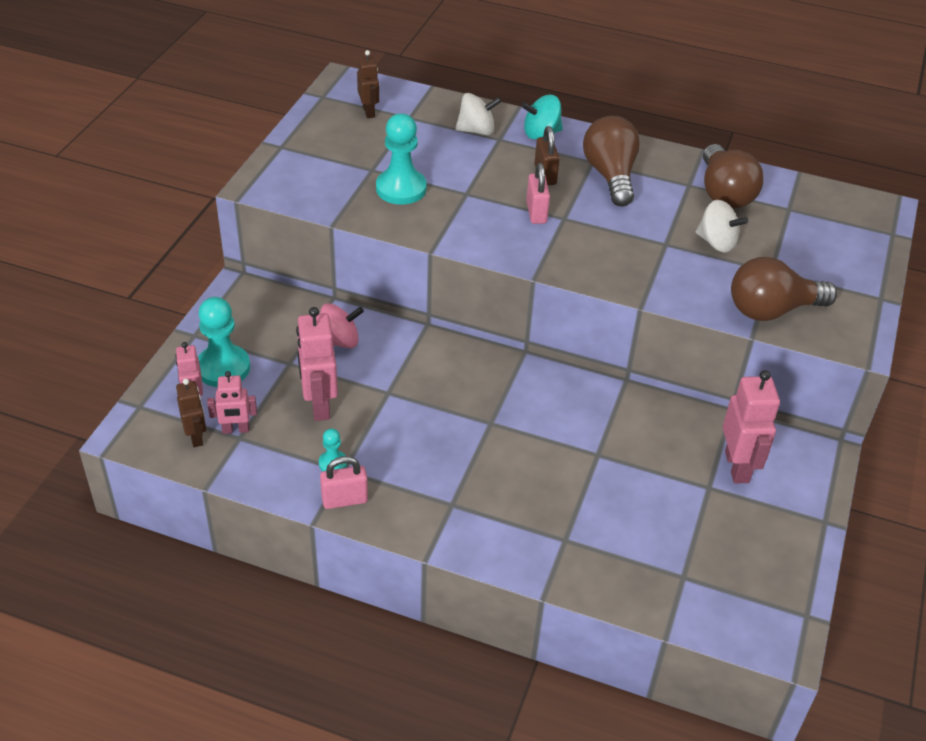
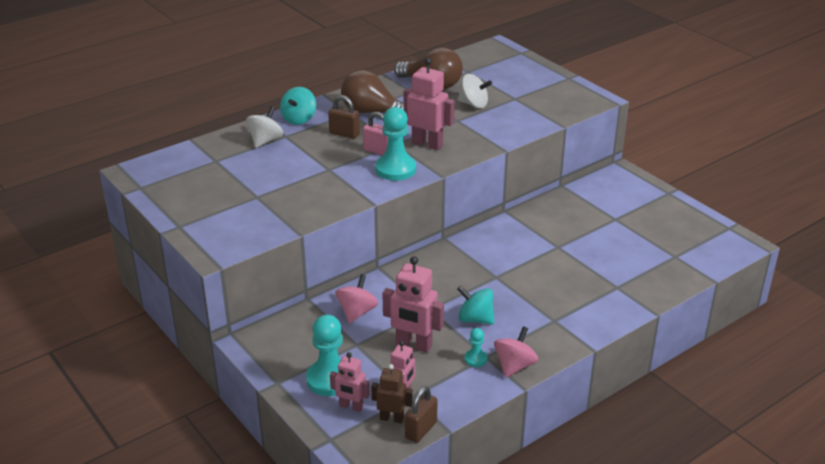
camera: 55 degrees left, 10 degrees down
(193, 466) = (421, 430): none -> brown padlock
(344, 500) = (514, 366): pink padlock -> pink spinning top
(369, 112) = (187, 174): brown robot -> none
(400, 436) = (475, 319): none -> turquoise spinning top
(401, 189) = (293, 192): turquoise pawn -> turquoise pawn (395, 169)
(716, 242) = (473, 104): white spinning top -> white spinning top turned 45 degrees clockwise
(737, 467) = (607, 203): pink robot -> pink robot (427, 144)
(772, 310) = (548, 112): brown light bulb -> none

